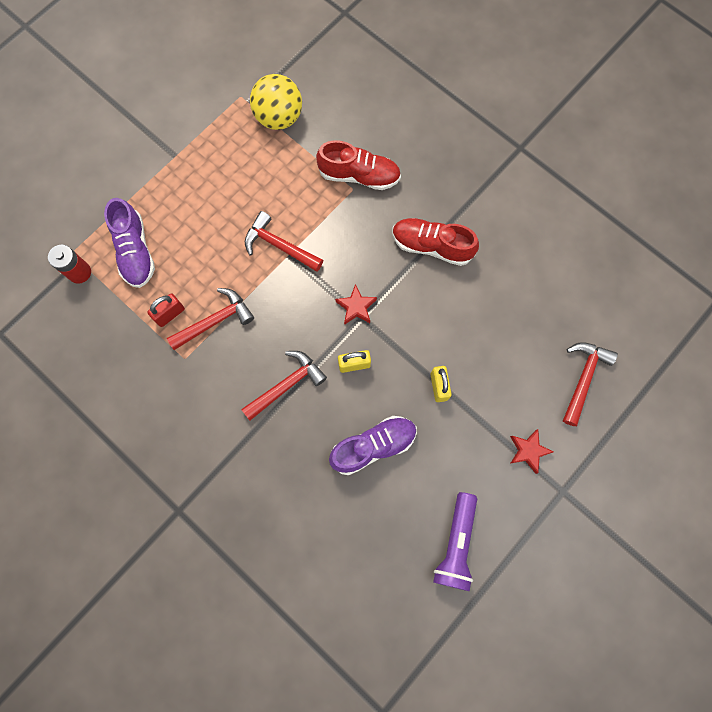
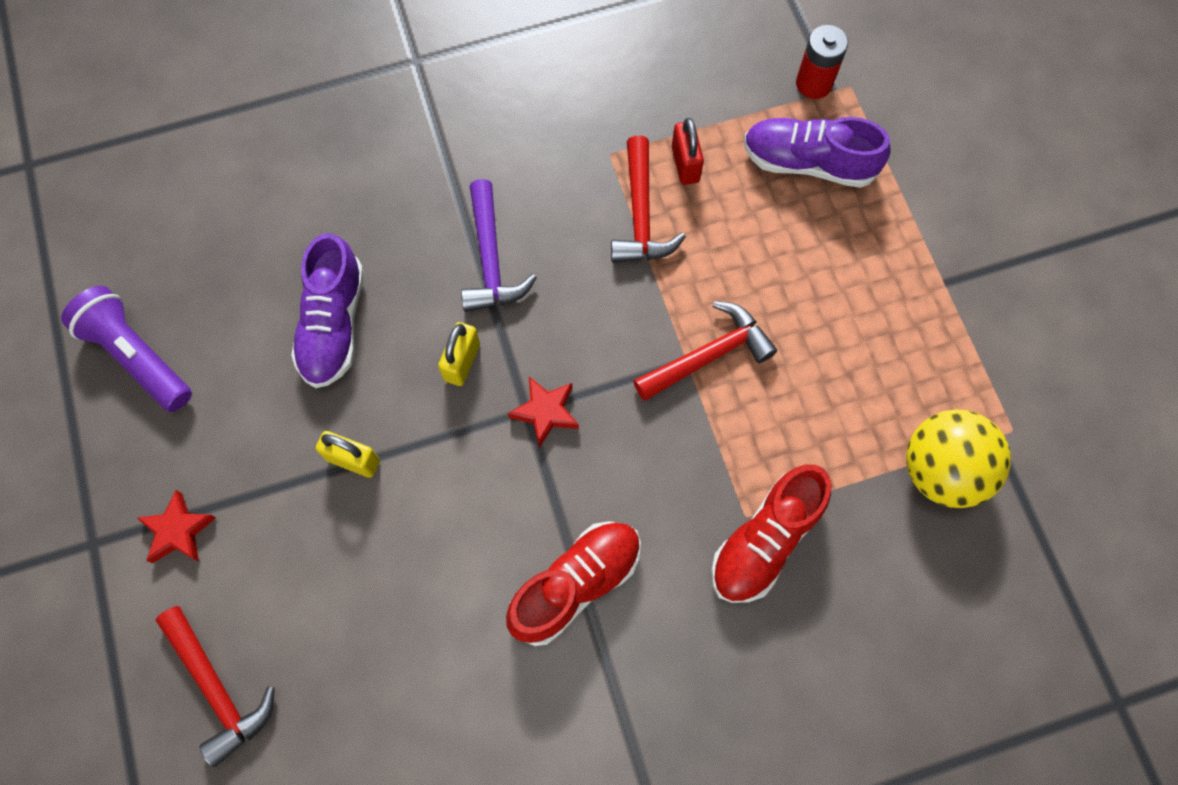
camera: 120 degrees right, 5 degrees down
(287, 384) = (491, 260): red hammer -> purple hammer

